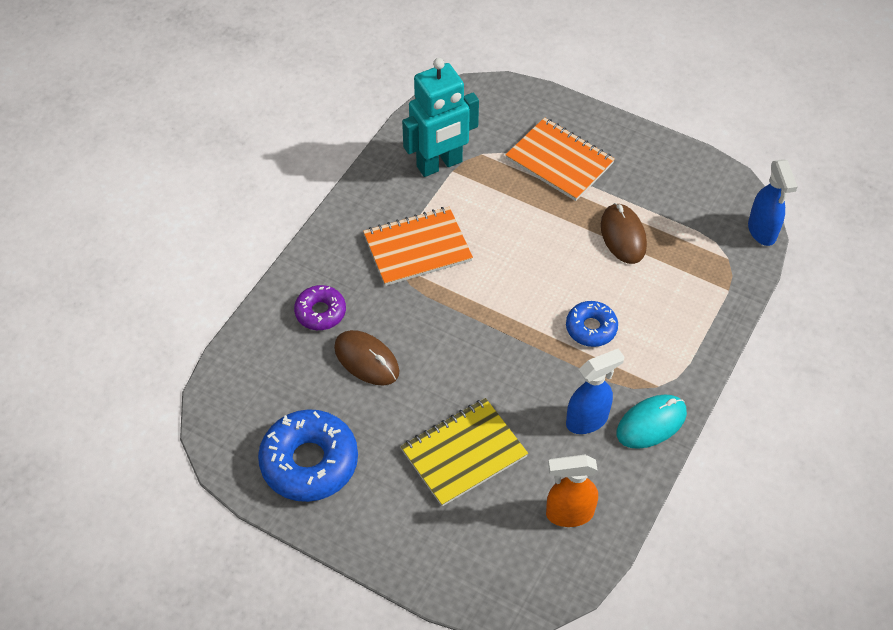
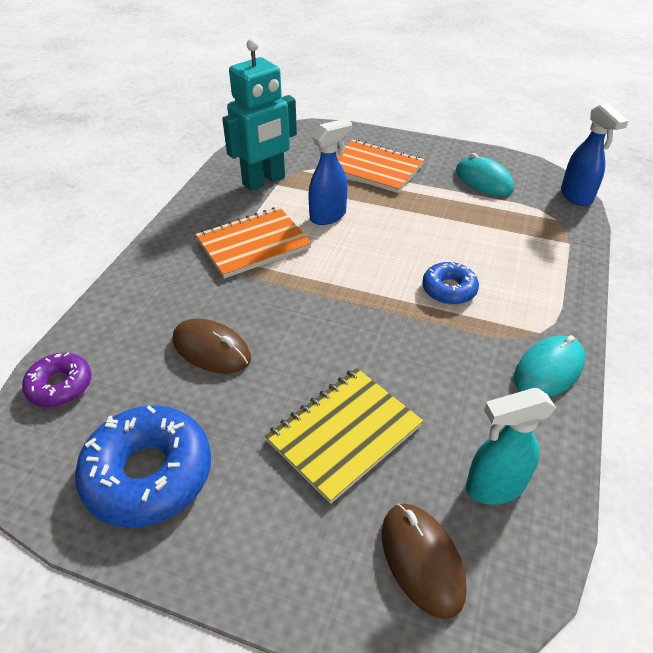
camera: 10 degrees left, 10 degrees down
(320, 312) = (155, 310): purple donut -> purple donut (60, 386)
(568, 514) = (493, 487): orange spray bottle -> turquoise spray bottle
(587, 420) = (477, 376): blue spray bottle -> blue spray bottle (328, 216)
(623, 236) = (451, 213): brown mouse -> brown mouse (422, 560)
(672, 194) = (483, 180): none -> turquoise mouse

